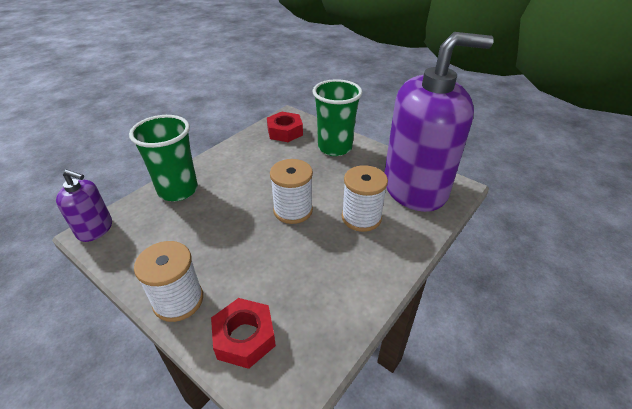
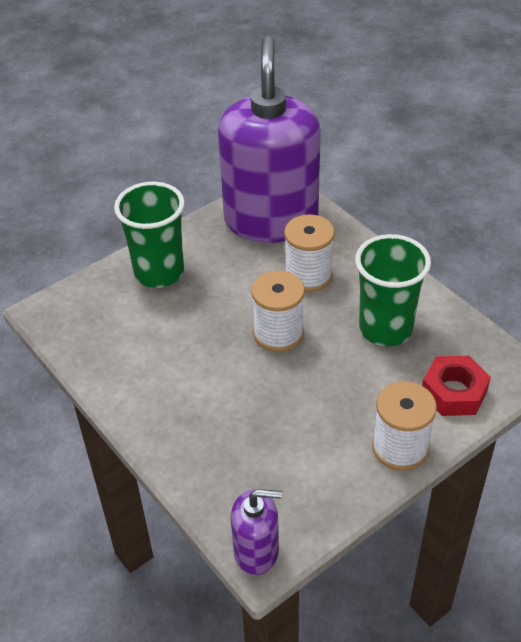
camera: 75 degrees left, 5 degrees up
(95, 229) = (256, 551): purple soap dispenser -> purple soap dispenser turned 60 degrees clockwise
(178, 190) = (197, 455): green cup -> green cup (385, 329)
(285, 132) = (92, 320): red nut -> none

